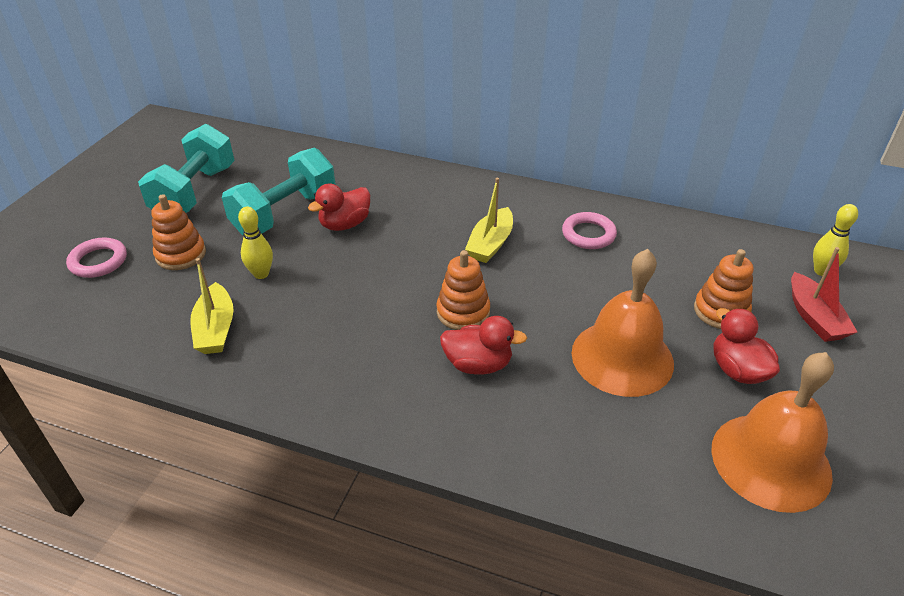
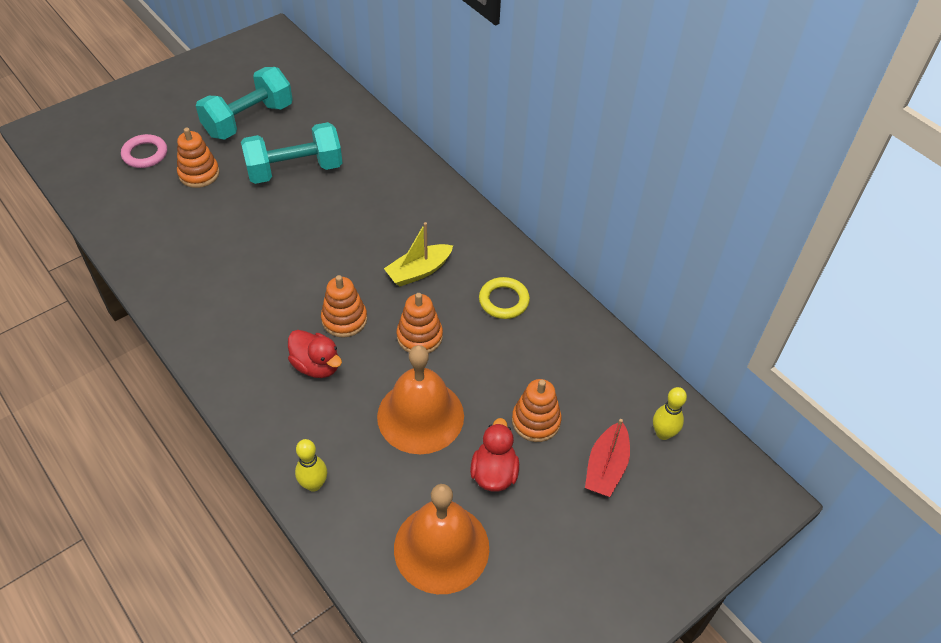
camera: 30 degrees right, 10 degrees up
(216, 329) = (176, 248): yellow boat -> none
(261, 274) = (237, 217): yellow bowling pin -> yellow bowling pin (314, 484)
(345, 224) = (328, 200): red duck -> none
(548, 294) = (419, 336): none -> orange stacking toy
(588, 234) = (503, 301): pink ring -> yellow ring

